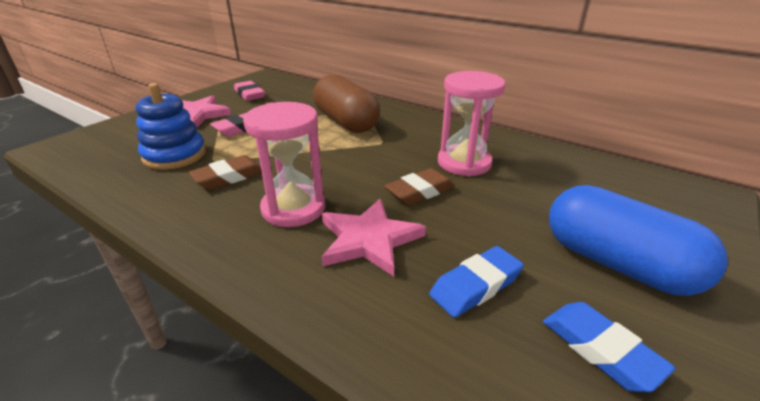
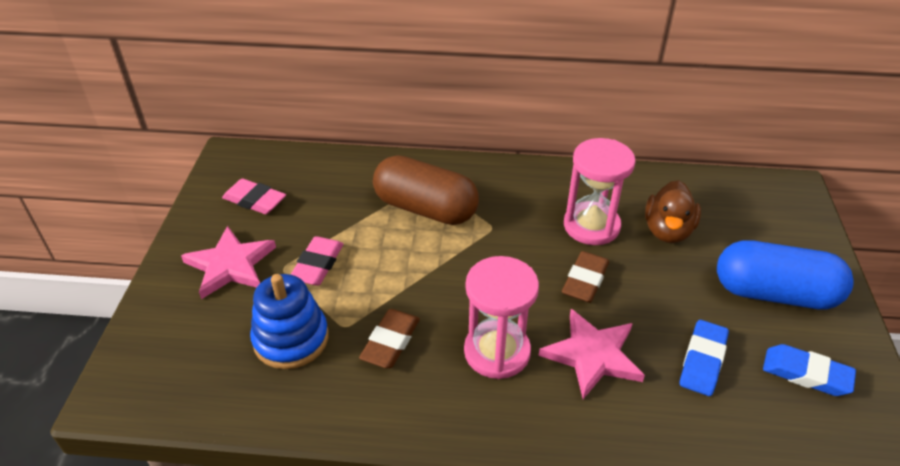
camera: 30 degrees left, 10 degrees up
(534, 184) = (667, 231): none -> brown duck

